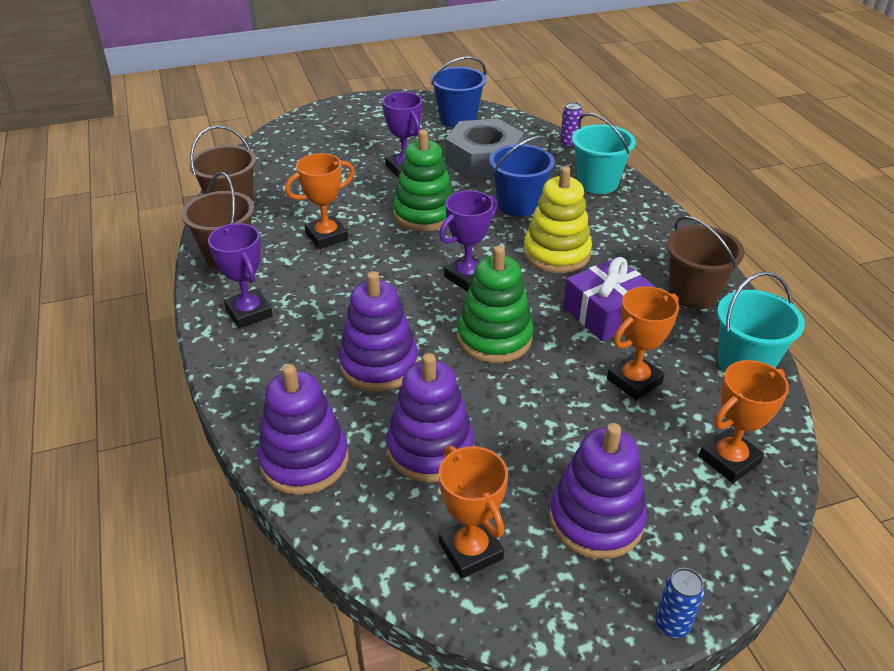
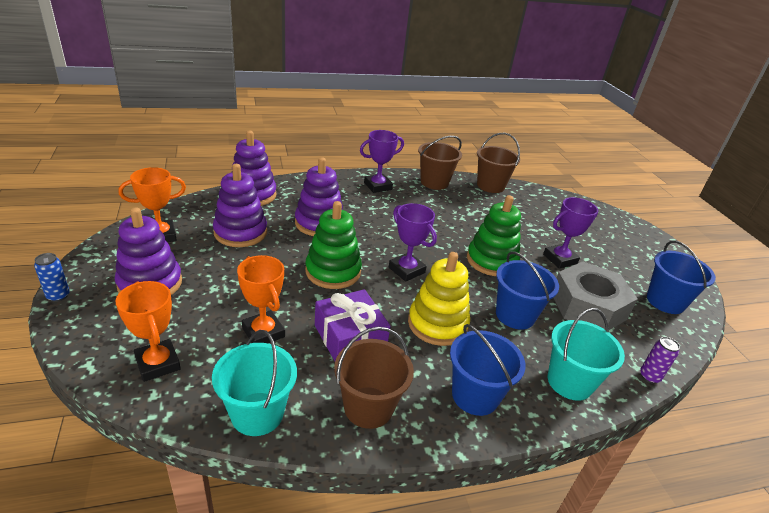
camera: 90 degrees right, 5 degrees down
(326, 236) = (457, 216): orange trophy -> none
(643, 233) = (475, 396): none -> blue bucket

